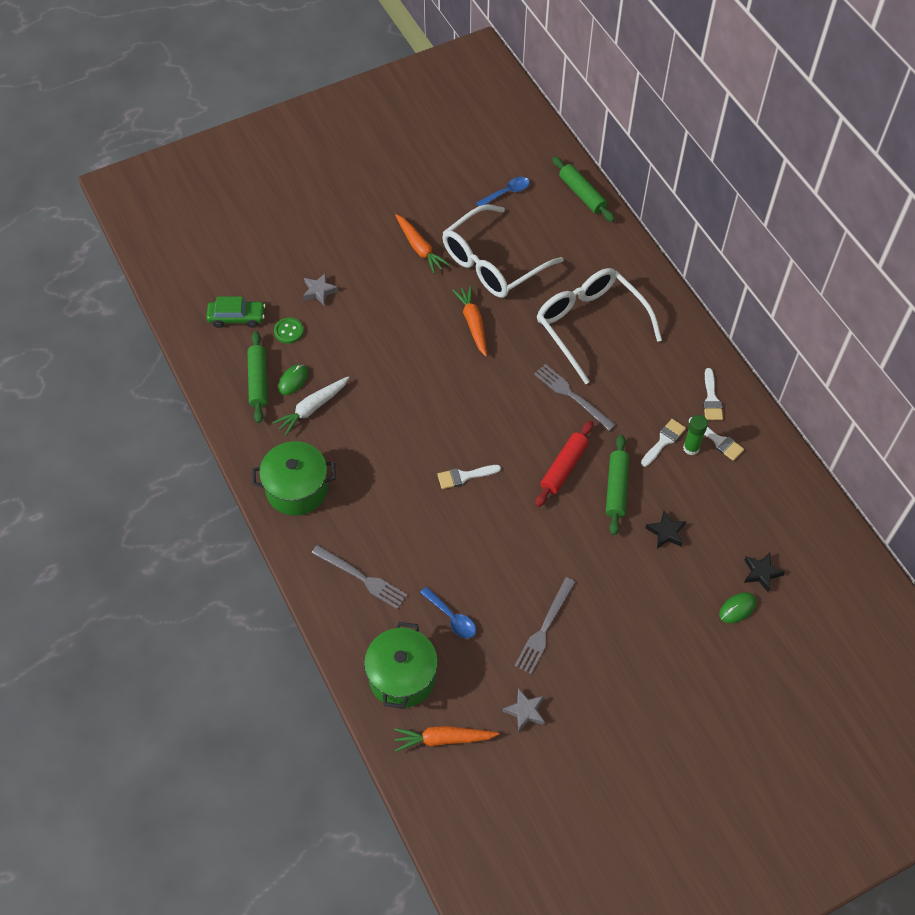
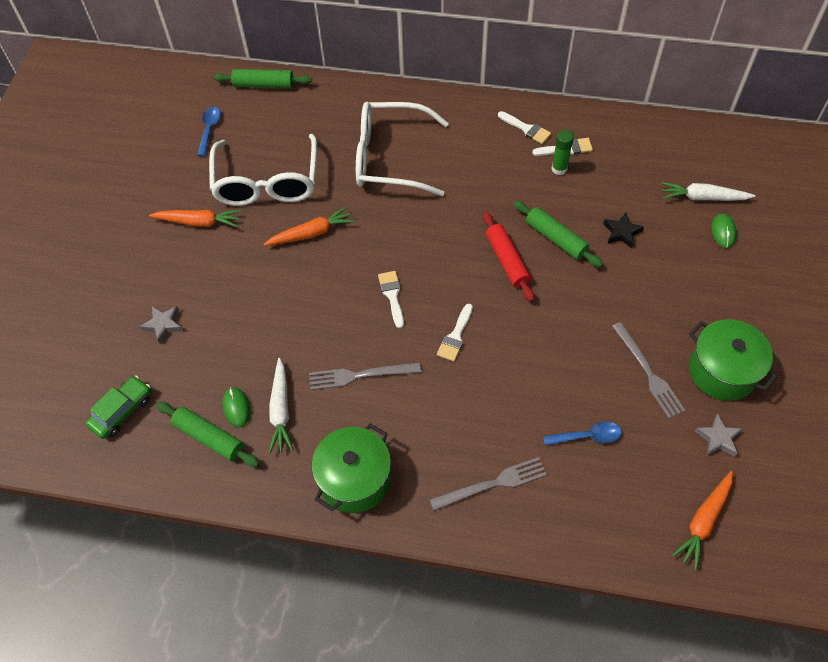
camera: 50 degrees left, 0 degrees up
(288, 331) = (180, 377): green button -> none
(402, 676) = (618, 515): green pot -> green pot (722, 371)
(473, 323) = (311, 233): orange carrot -> orange carrot turned 135 degrees clockwise
(572, 396) = (444, 212): grey fork -> grey fork (360, 375)
(664, 441) = (538, 181): white brush -> white brush (392, 295)
(761, 573) = (703, 197): black star -> white carrot

